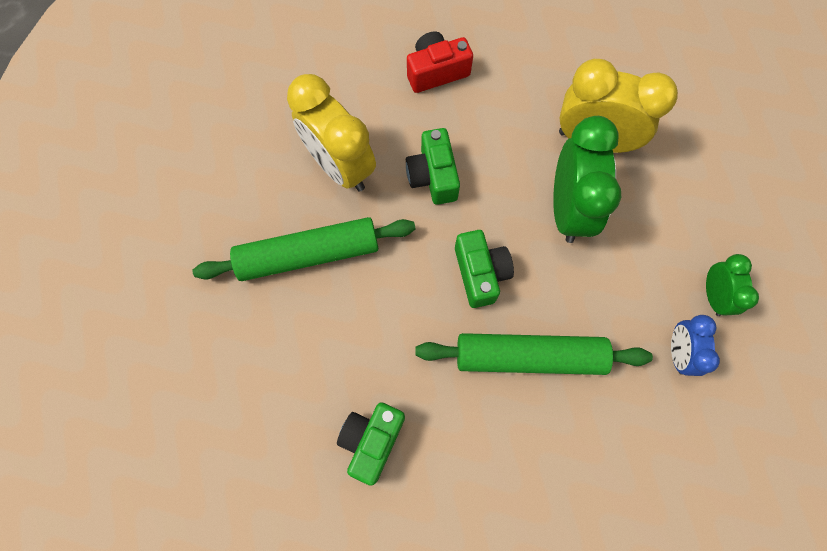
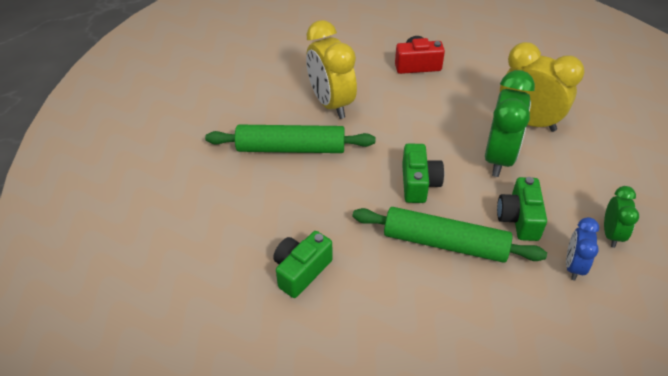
camera: 15 degrees right, 25 degrees down
(433, 176) = (398, 121): green camera -> green camera (519, 219)

